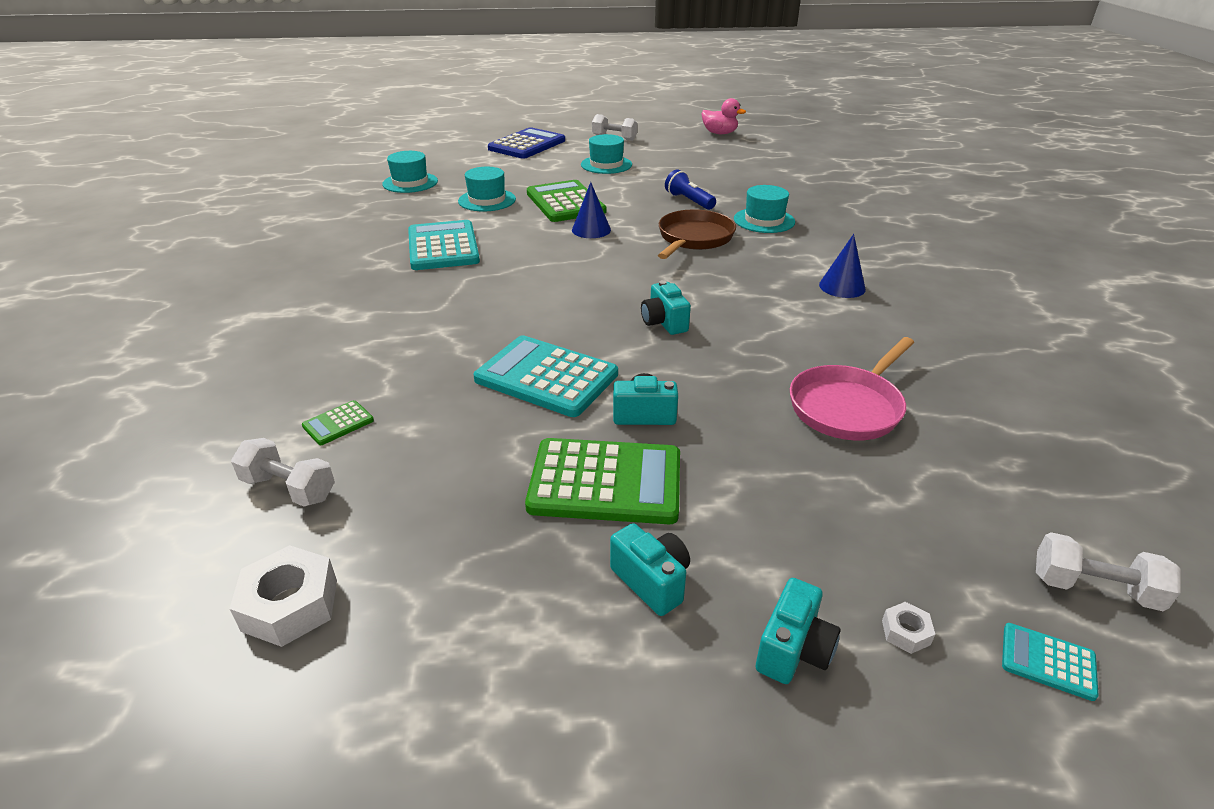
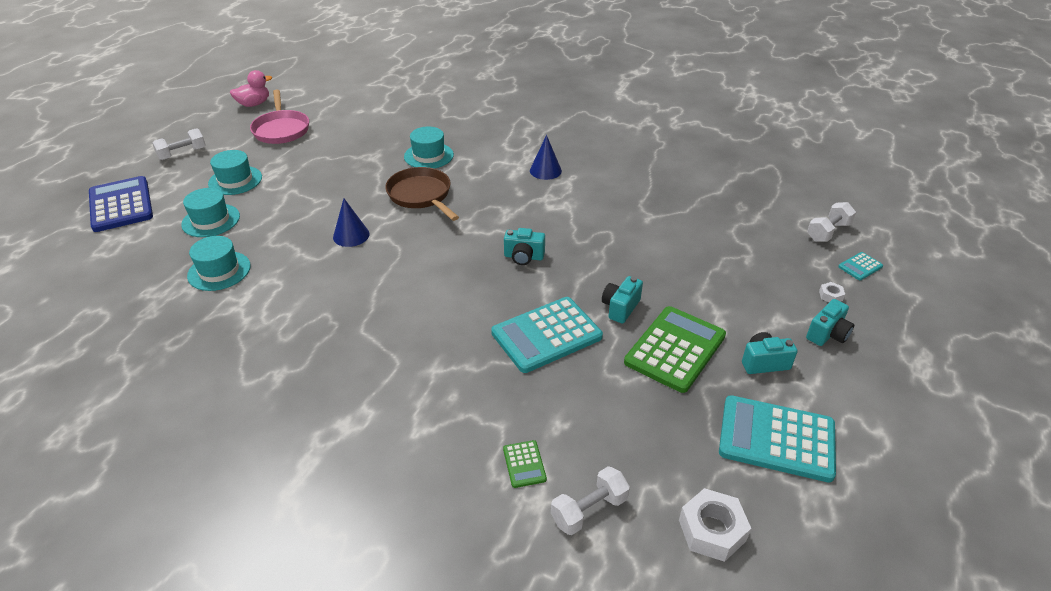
camera: 60 degrees left, 5 degrees up
(410, 182) = (105, 307): turquoise hat -> turquoise hat (211, 220)
(443, 247) = (285, 327): turquoise calculator -> turquoise calculator (776, 439)
(565, 202) = (283, 229): green calculator -> none
(689, 201) = (359, 171): blue flashlight -> none
(793, 650) = (827, 334): turquoise camera -> turquoise camera turned 75 degrees clockwise
(848, 406) = (665, 230): pink pan -> pink pan (281, 129)

